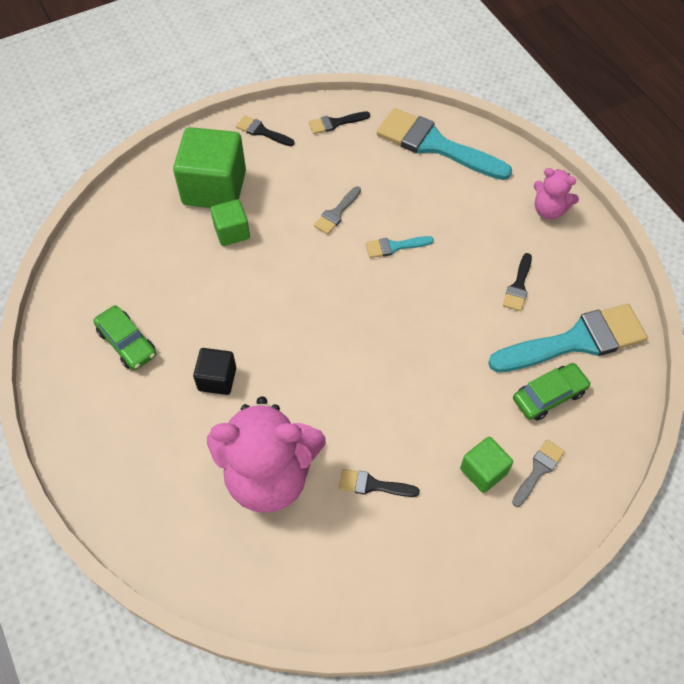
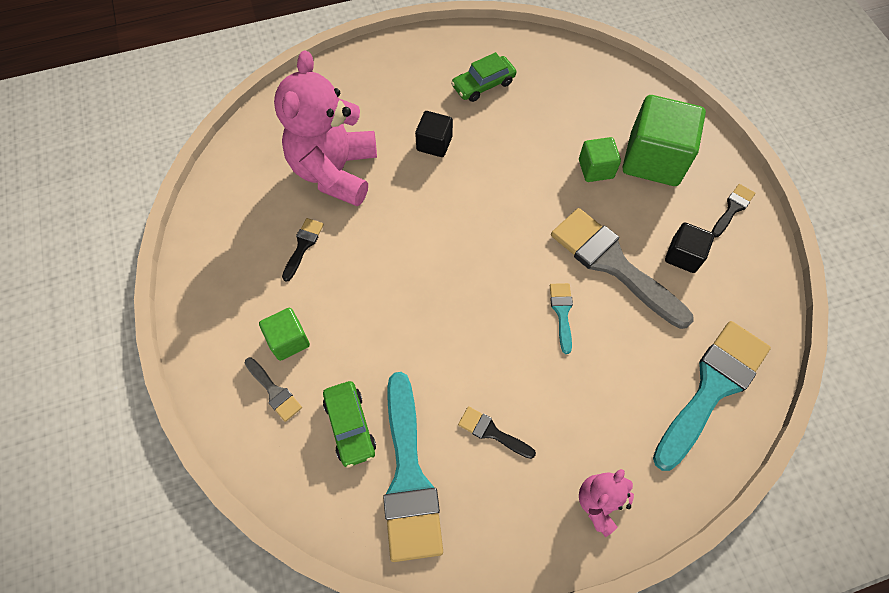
camera: 100 degrees right, 5 degrees up
(317, 164) = (683, 255): none -> black cube
(335, 123) = (747, 283): black brush -> none
(337, 213) = (613, 264): grey brush -> grey brush, size x2.21

